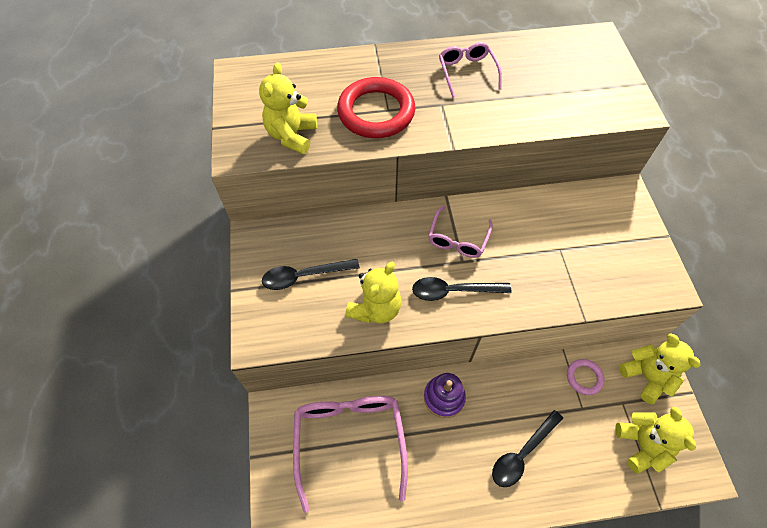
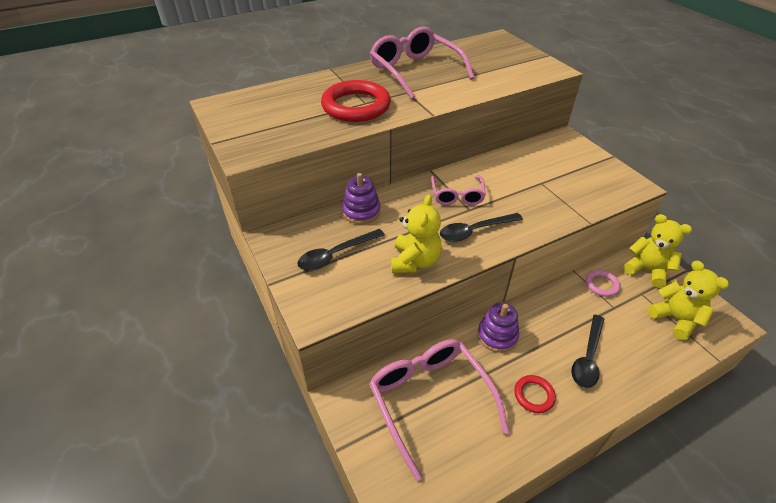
camera: 20 degrees left, 15 degrees down
(292, 135) = (290, 134): yellow teddy bear -> none
(350, 230) = (361, 211): none -> purple stacking toy
(447, 472) = (534, 395): none -> red ring
(467, 73) = (415, 71): pink glasses -> pink glasses, size x1.76

